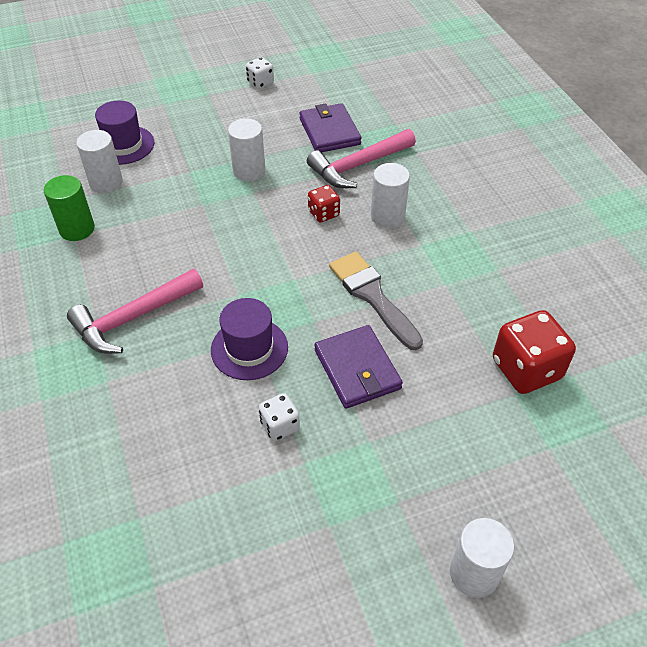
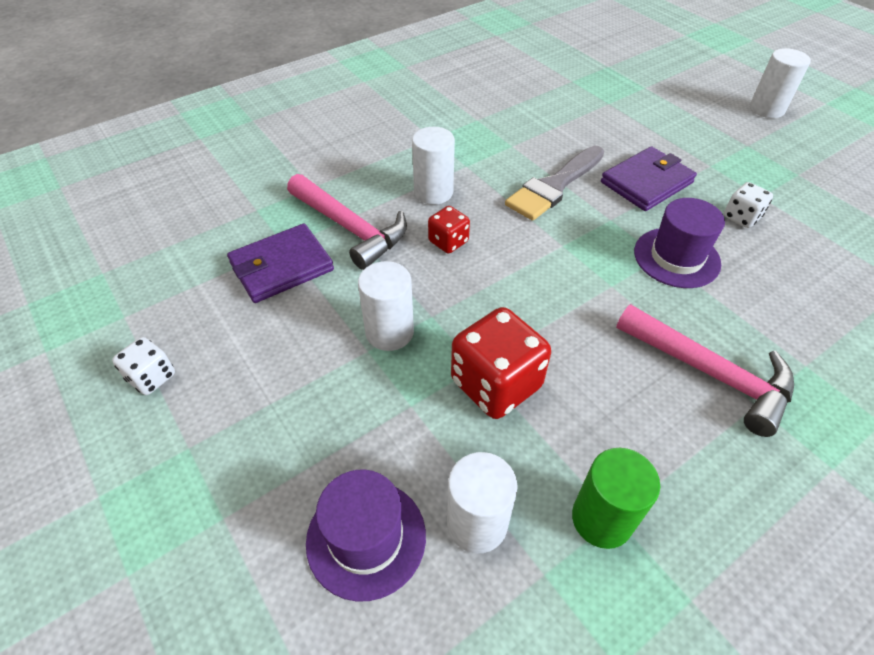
camera: 105 degrees left, 0 degrees up
(526, 369) = (581, 99): red dice -> red dice (496, 384)

